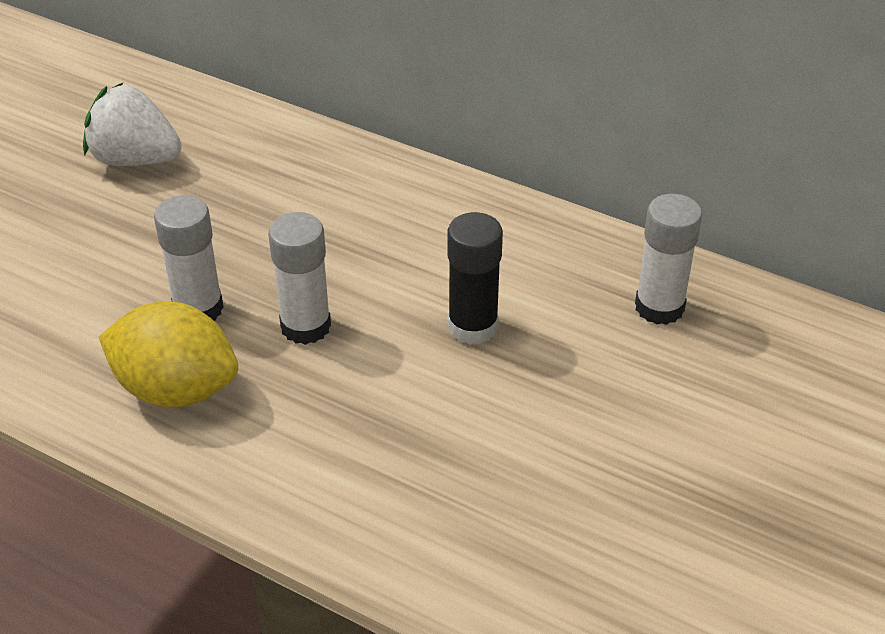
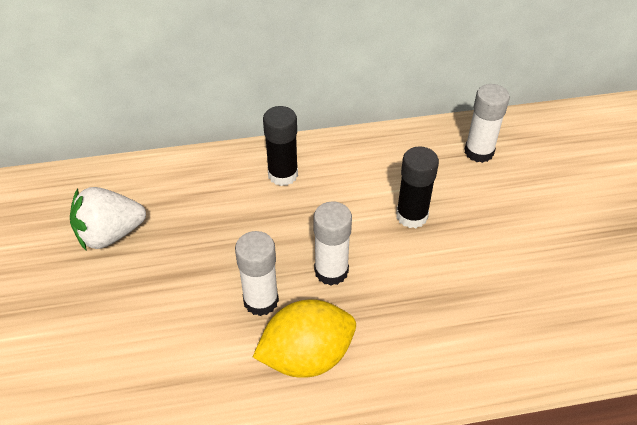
camera: 40 degrees left, 5 degrees up
(379, 199) = (283, 175): none -> black glue stick

